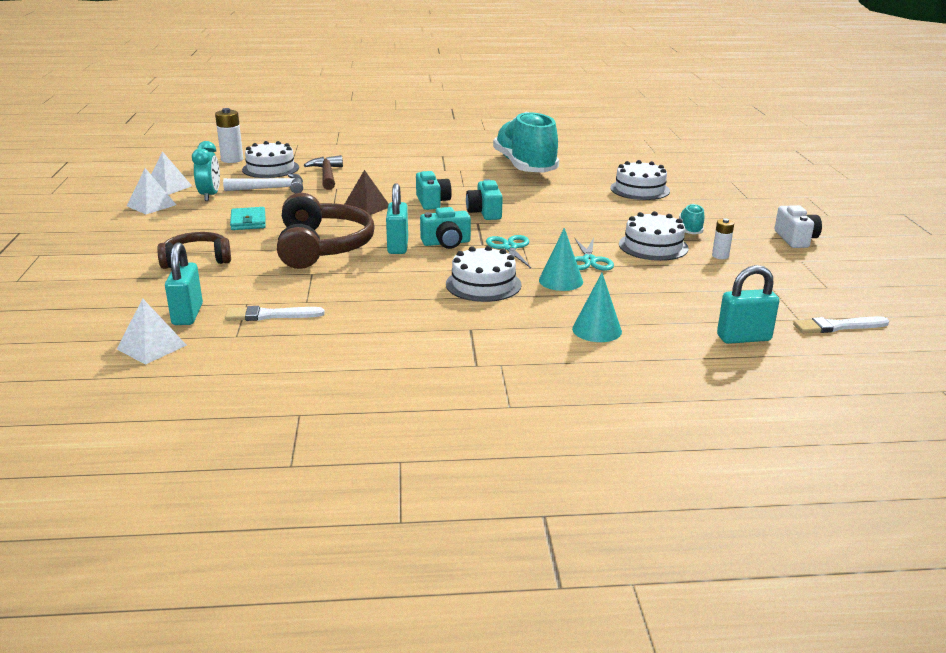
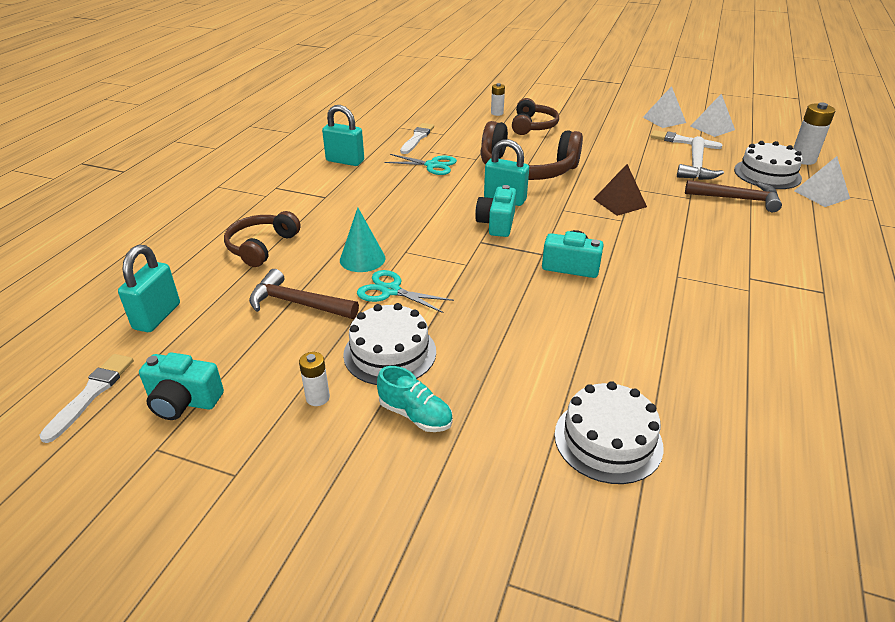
camera: 115 degrees right, 10 degrees up
(151, 347) = (408, 107): white pyramid -> white pyramid (821, 194)
(158, 284) = (497, 113): none -> white battery
(187, 315) = (442, 117): turquoise padlock -> turquoise padlock (345, 161)
(210, 196) = (682, 141): turquoise clock -> white brush
(248, 221) = (606, 149): turquoise wallet -> none
(432, 202) = (621, 241): turquoise camera -> turquoise camera (183, 401)
(483, 284) = (392, 219): white cake -> none
(510, 247) = (460, 254): turquoise scissors -> turquoise scissors (432, 165)
(525, 167) = (757, 353): turquoise shoe -> none
(597, 330) = (261, 246): turquoise cone -> brown headphones
(649, 288) = (298, 303): none -> brown hammer
(795, 239) = (297, 522): white camera -> none

